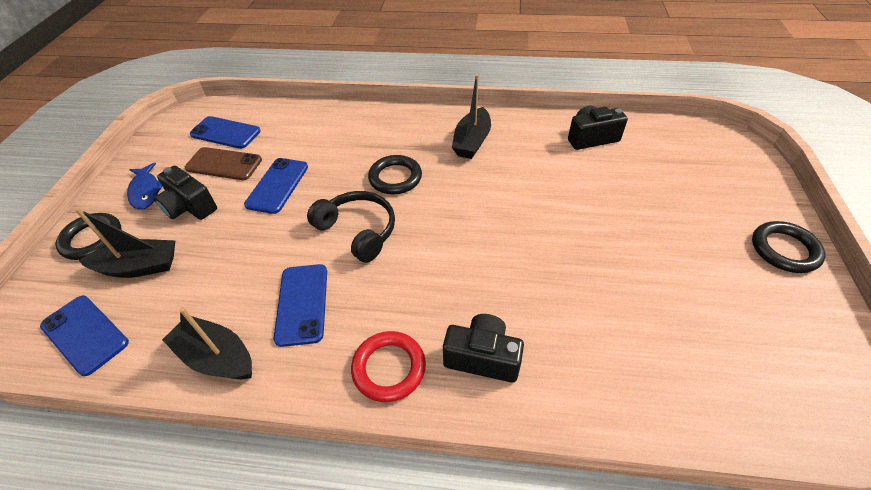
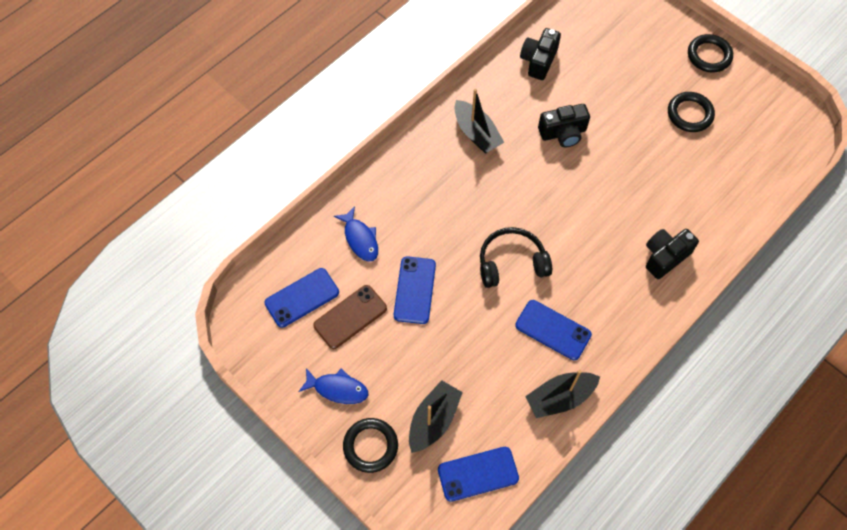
camera: 55 degrees left, 15 degrees up
(190, 207) = (388, 362): black camera -> black camera (563, 133)
(277, 185) = (414, 290): blue phone -> blue phone turned 45 degrees clockwise
(304, 134) = (360, 239): none -> blue fish
(389, 368) = (637, 308): red ring -> none
(395, 178) = (474, 208): black ring -> black ring (689, 114)

